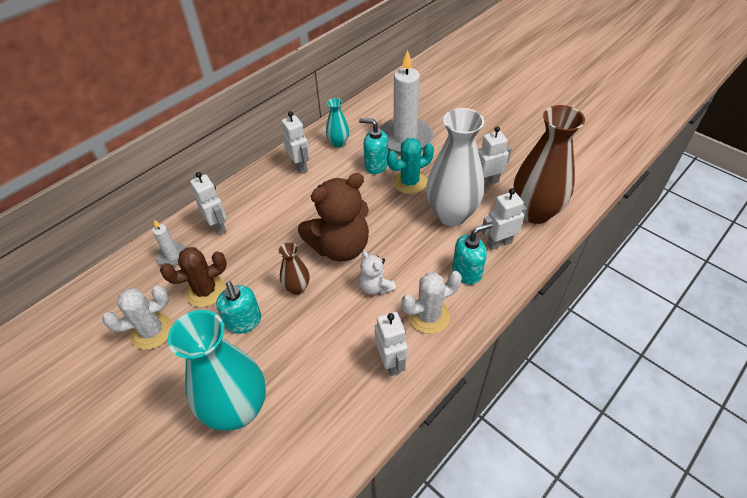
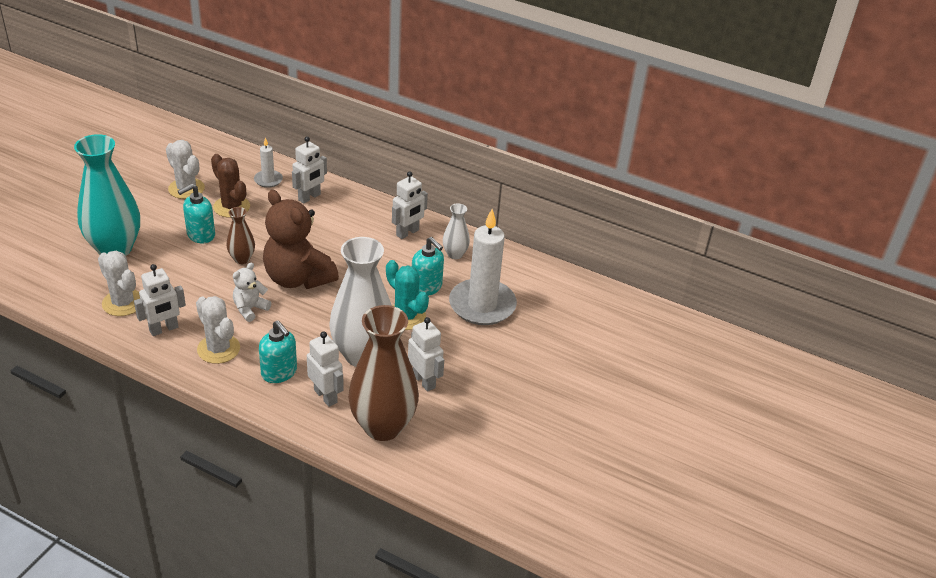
camera: 70 degrees right, 10 degrees down
(338, 143) = (455, 254): turquoise vase -> white vase
(339, 402) = (123, 303): none -> white cactus
(376, 165) = (426, 287): turquoise soap dispenser -> turquoise soap dispenser turned 135 degrees clockwise

